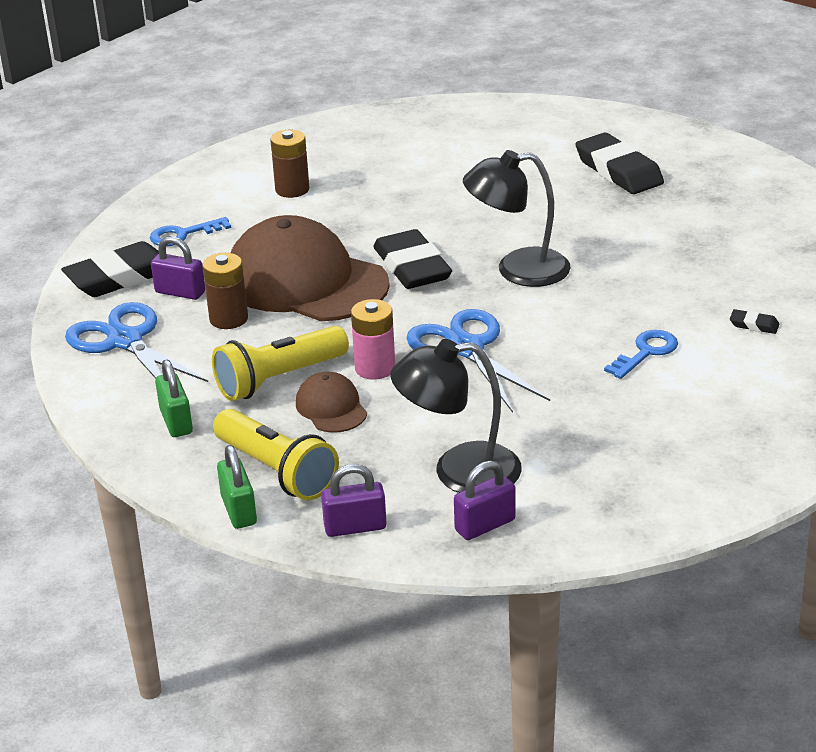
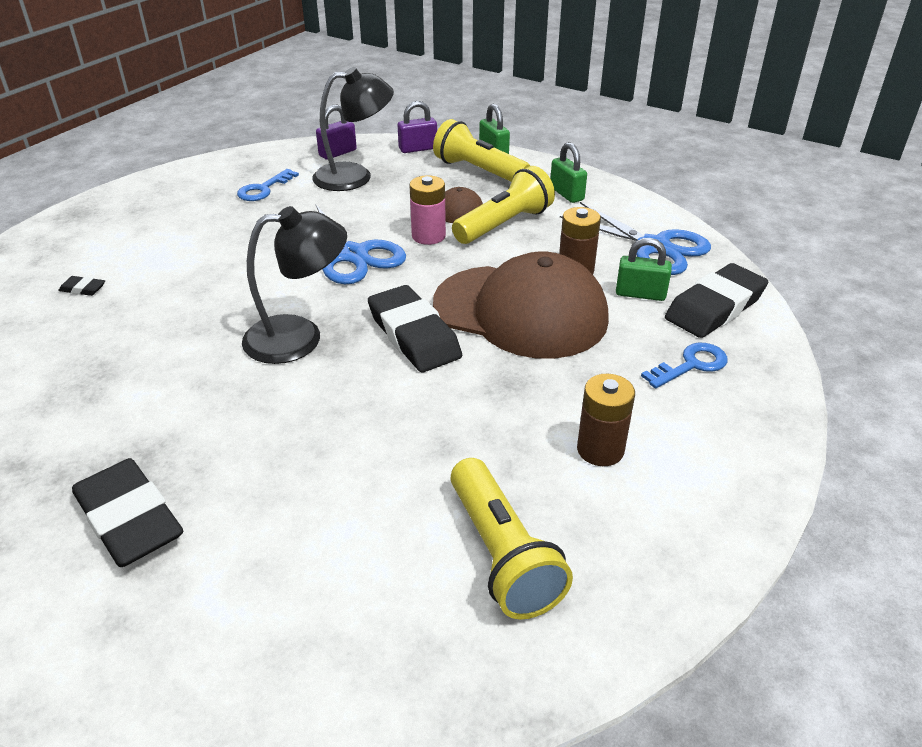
camera: 170 degrees right, 5 degrees up
(180, 292) = (640, 294): purple padlock -> green padlock
(380, 149) = (502, 554): none -> yellow flashlight
(646, 352) = (195, 259): blue key -> blue key (264, 189)

